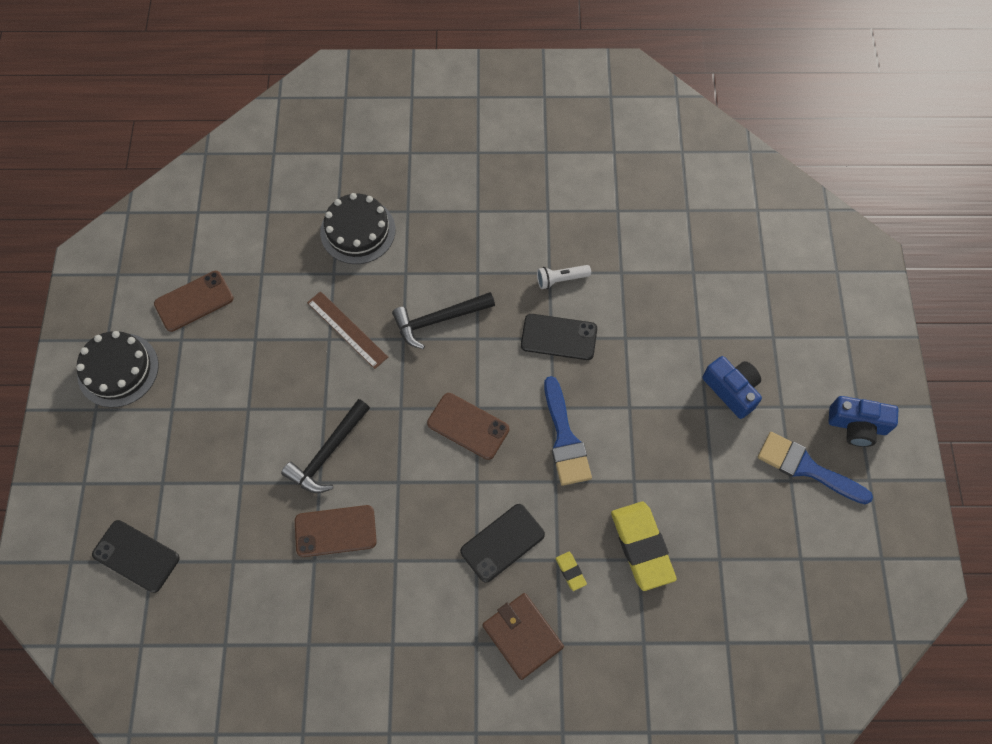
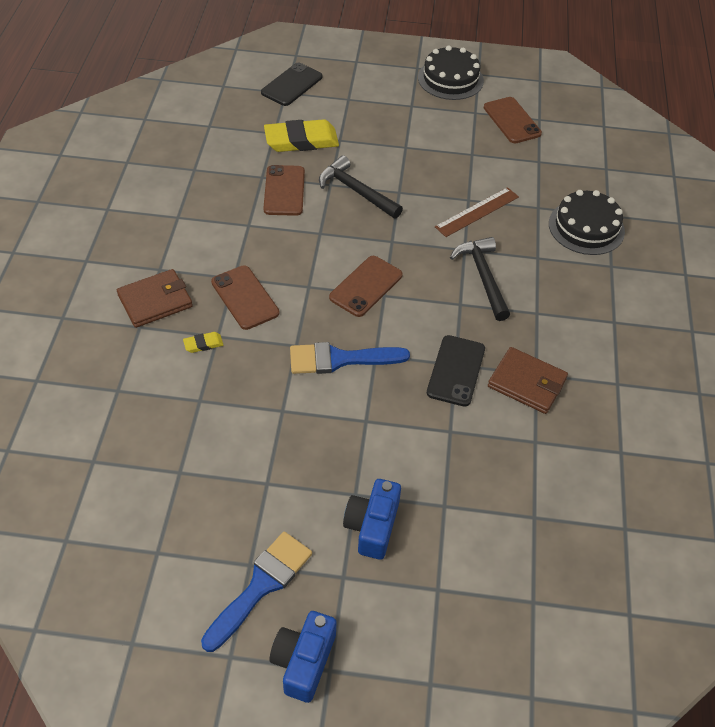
camera: 95 degrees right, 15 degrees down
(502, 542) = (245, 297): black phone -> brown phone
(561, 279) = (527, 383): white flashlight -> brown wallet
(642, 546) = (211, 405): yellow eraser -> yellow eraser (301, 140)
(731, 390) = (372, 526): blue camera -> blue camera turned 135 degrees clockwise

